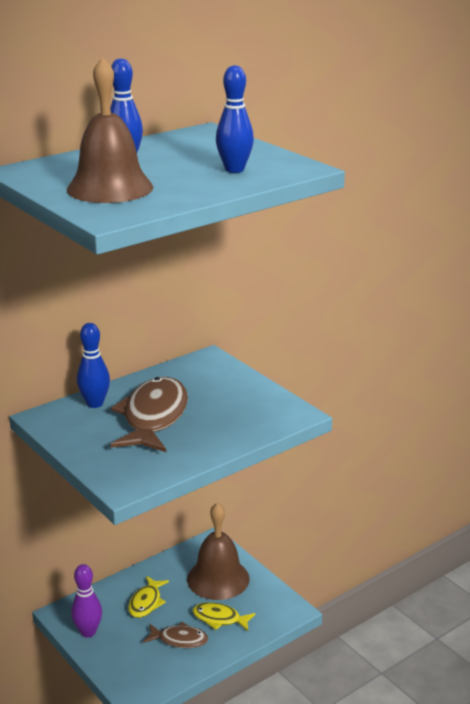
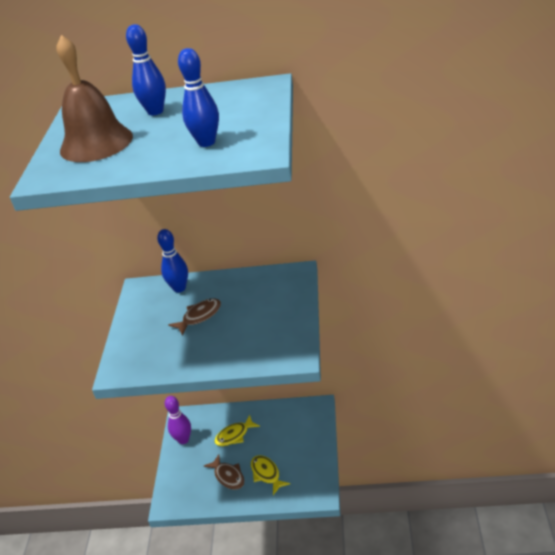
camera: 45 degrees right, 10 degrees up
(153, 417) = (199, 316): brown fish -> brown fish, size x0.53
(218, 578) = (295, 440): brown bell -> none

